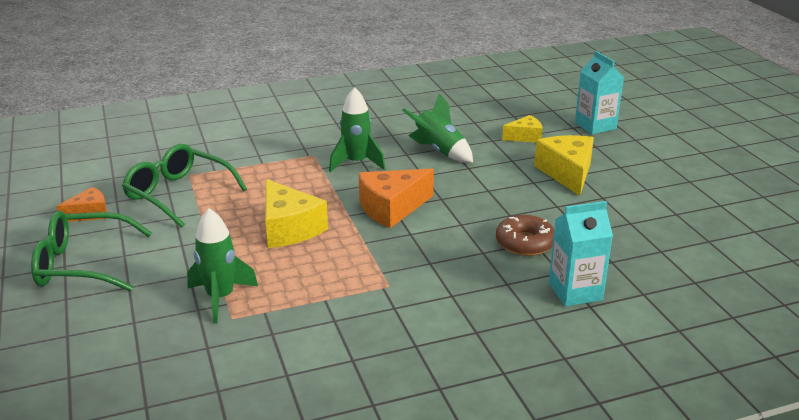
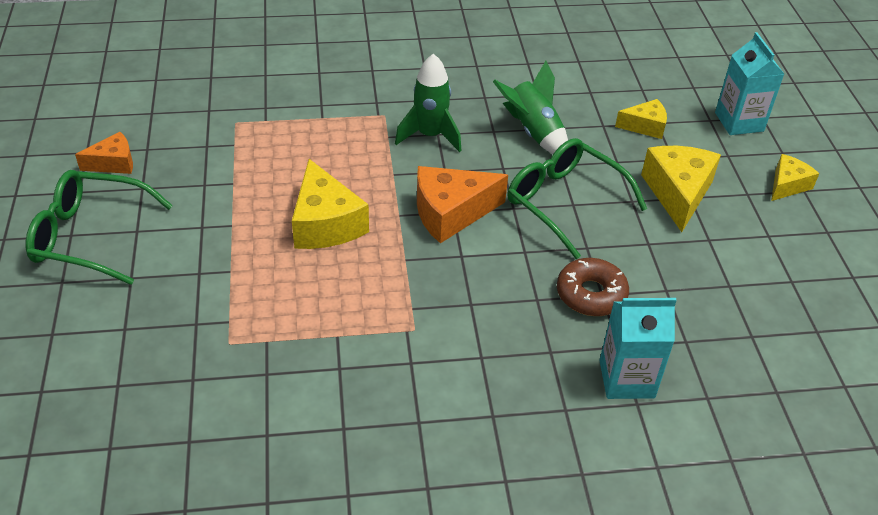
camera: 10 degrees right, 15 degrees up
(178, 194) = (216, 150): green glasses -> green glasses (564, 202)
(220, 298) = (224, 312): green rocket -> none
(647, 158) = (787, 185): none -> yellow cheese

